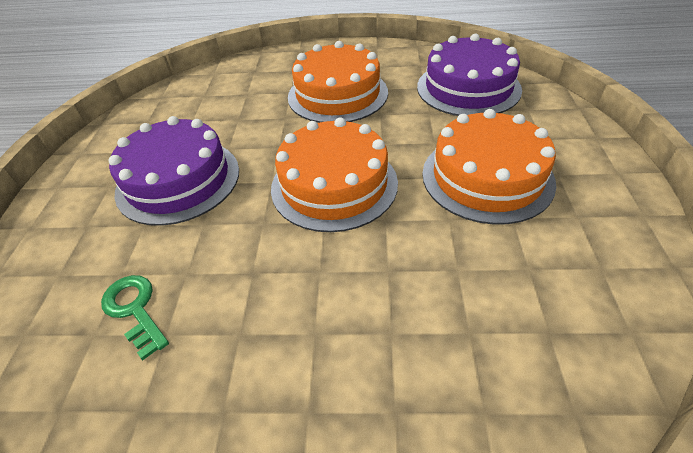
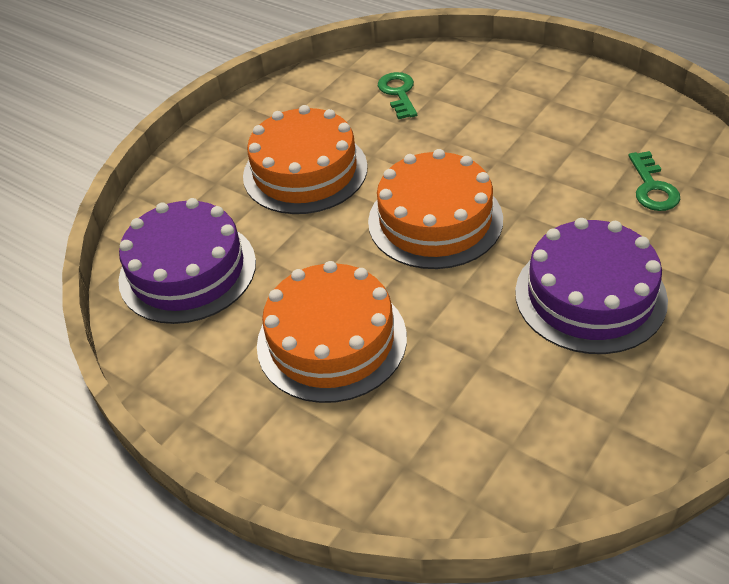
camera: 145 degrees left, 0 degrees up
(515, 318) = (398, 93): none -> green key

